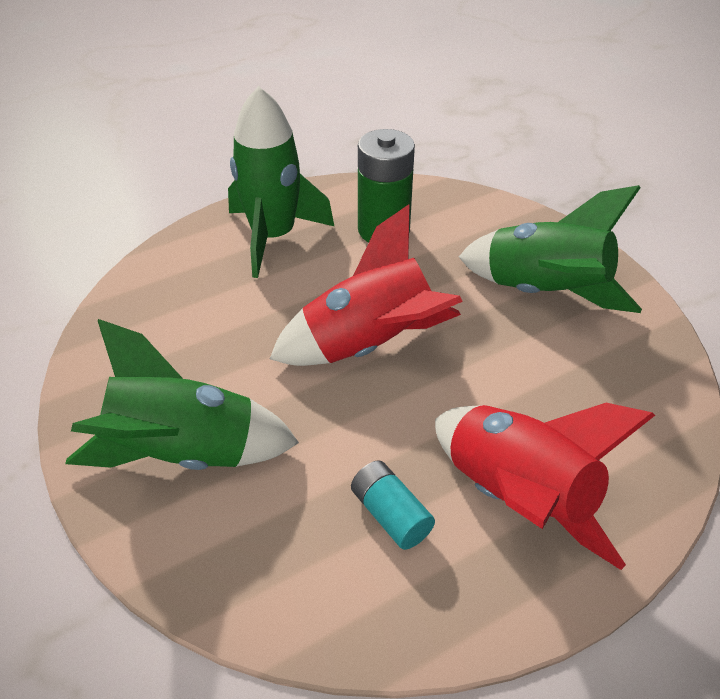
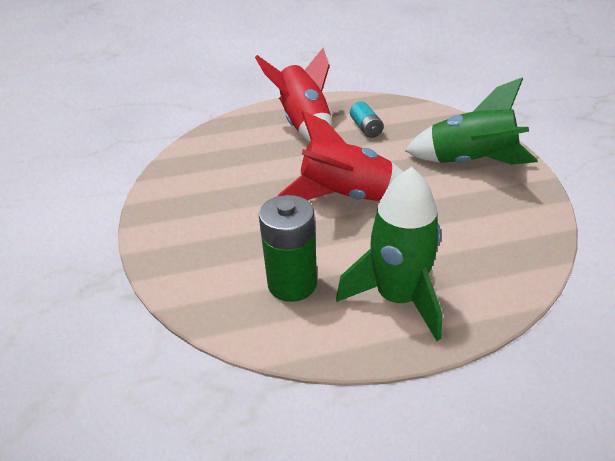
camera: 160 degrees left, 5 degrees down
(544, 293) = (207, 207): green rocket -> none

